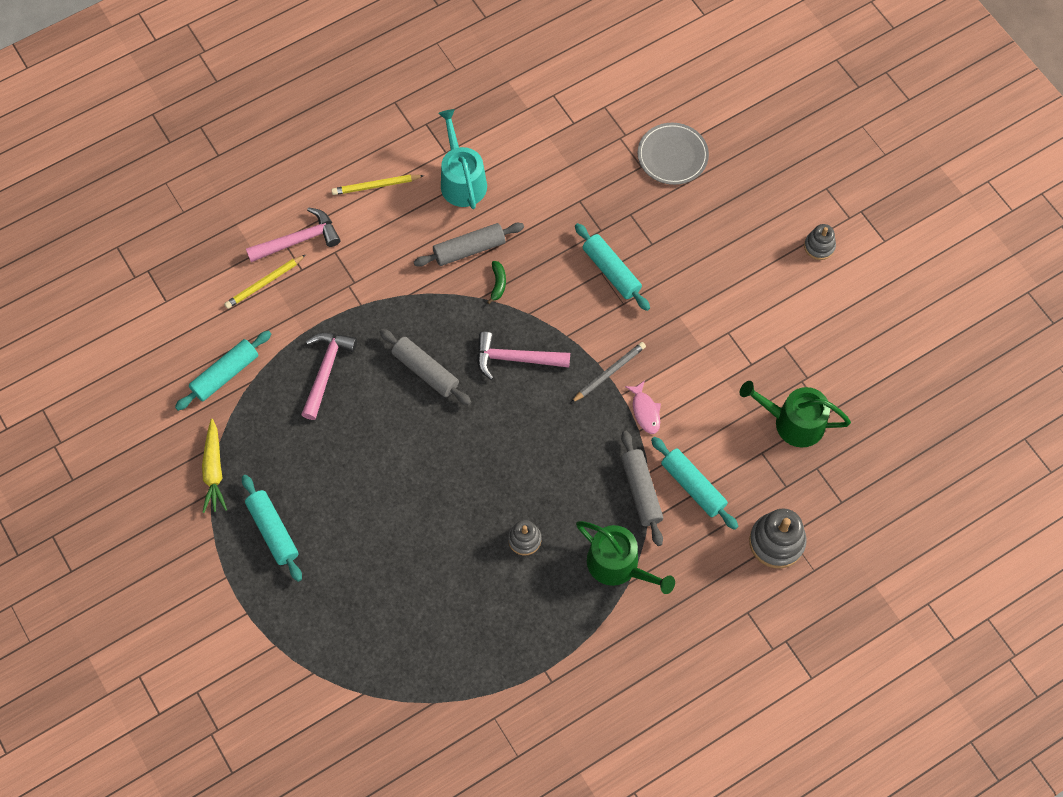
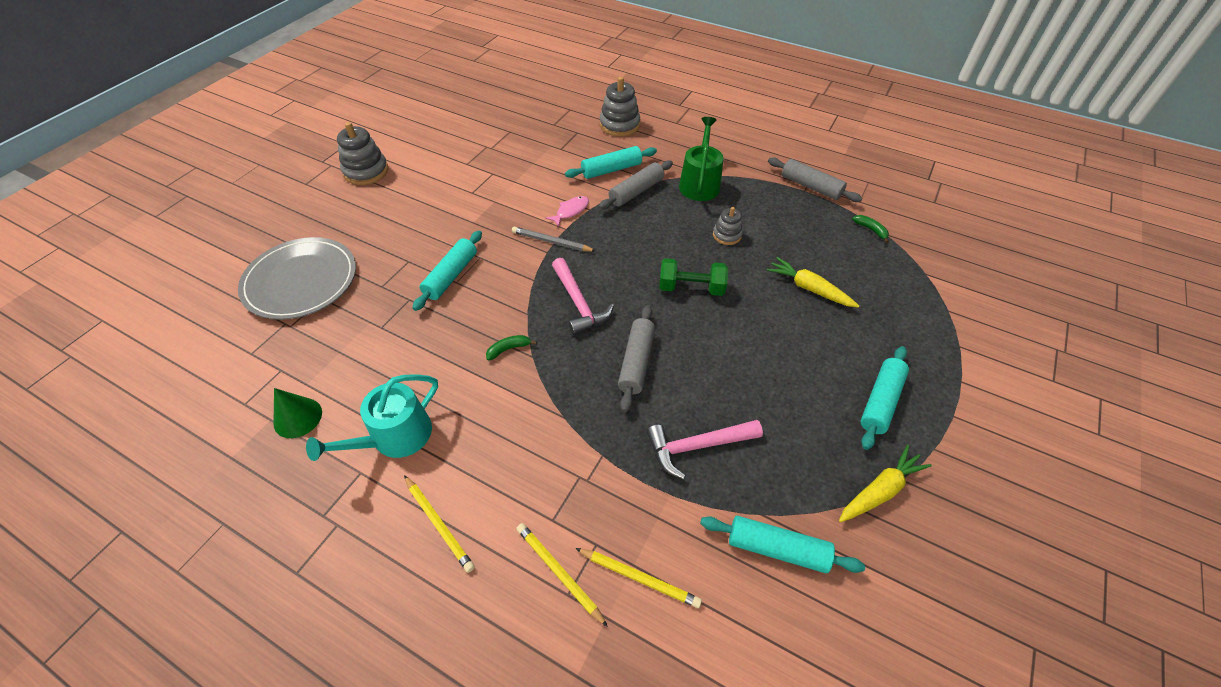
camera: 120 degrees left, 15 degrees down
(298, 240) = (559, 572): pink hammer -> yellow pencil
(413, 566) = (809, 288): none -> yellow carrot
(447, 691) = (871, 230): none -> green banana
(469, 249) = (481, 390): grey rolling pin -> grey rolling pin (811, 187)
(477, 462) = (691, 288): none -> green dumbbell
(518, 125) = (298, 417): none -> green cone
(672, 155) = (301, 281): grey plate -> grey plate, size x1.51
(693, 486) = (611, 170): turquoise rolling pin -> turquoise rolling pin turned 45 degrees clockwise
(792, 422) = (527, 142): green watering can -> none
(819, 246) = (366, 171): grey stacking toy -> grey stacking toy, size x1.67

